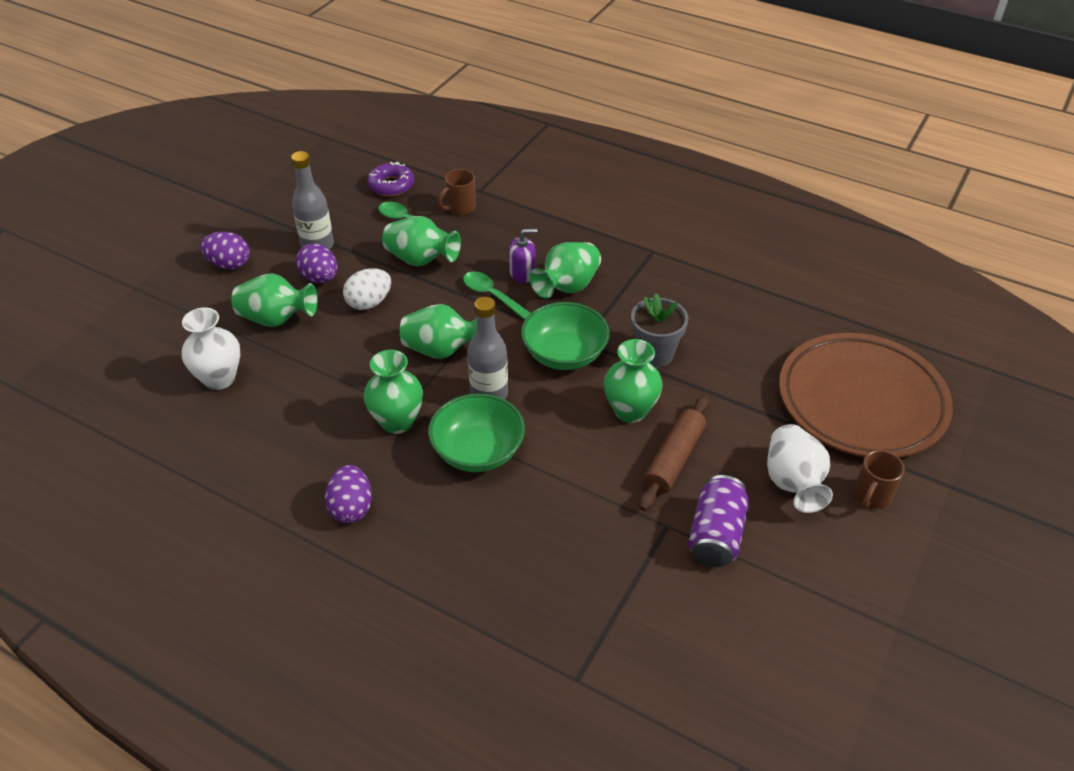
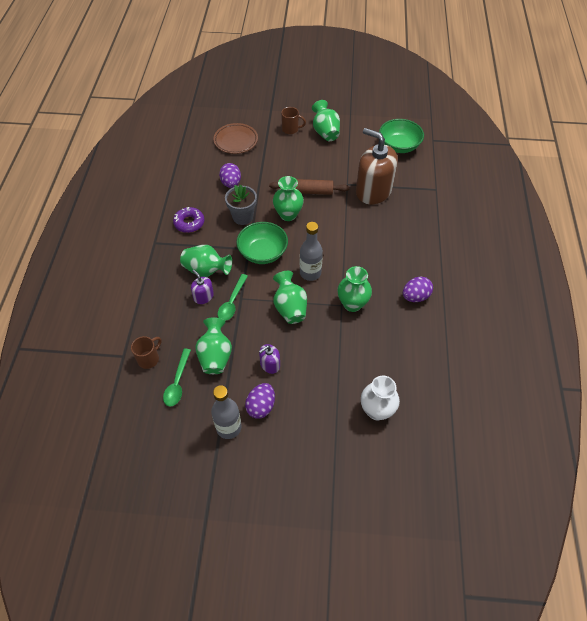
camera: 115 degrees left, 10 degrees up
(229, 264) = (275, 476): purple egg -> purple egg (231, 183)
(276, 319) = (311, 409): green vase -> green vase (325, 132)
(369, 303) = (270, 364): white egg -> purple soap dispenser
(391, 185) = (137, 416): purple donut -> purple donut (189, 223)
(460, 208) = (149, 358): brown mug -> brown mug turned 75 degrees counterclockwise
(478, 451) = (349, 262): green bowl -> green bowl (399, 146)
(627, 560) = (373, 191): none -> brown soap dispenser
(716, 535) = (341, 168): purple can -> none
(793, 483) = (298, 152): white vase -> none
(861, 401) = (236, 141): brown plate -> brown plate, size x0.55

